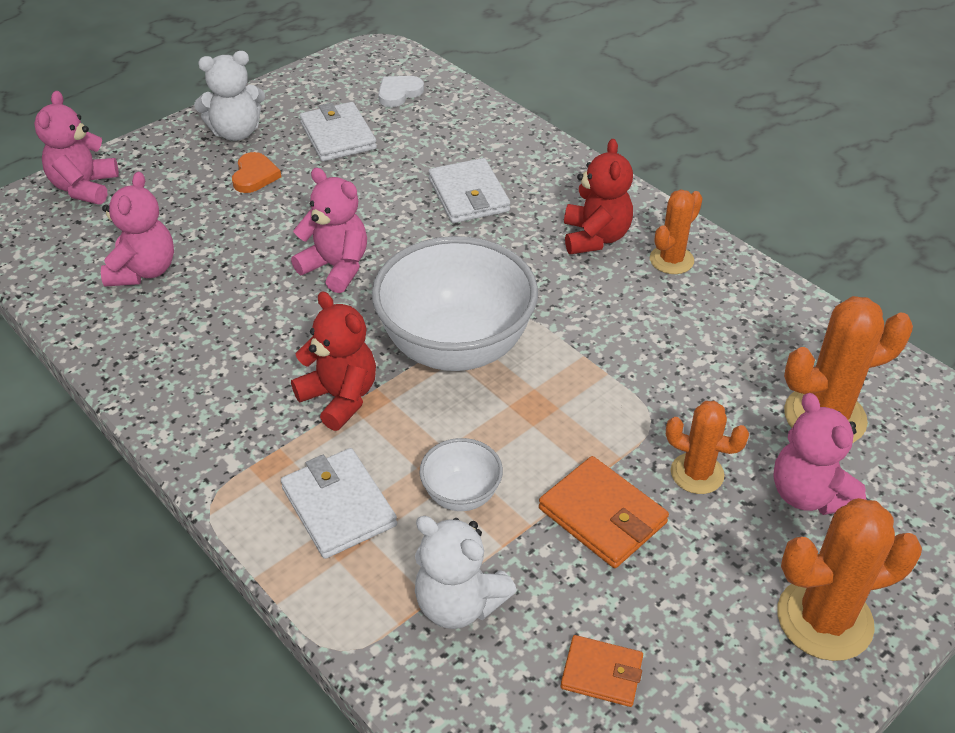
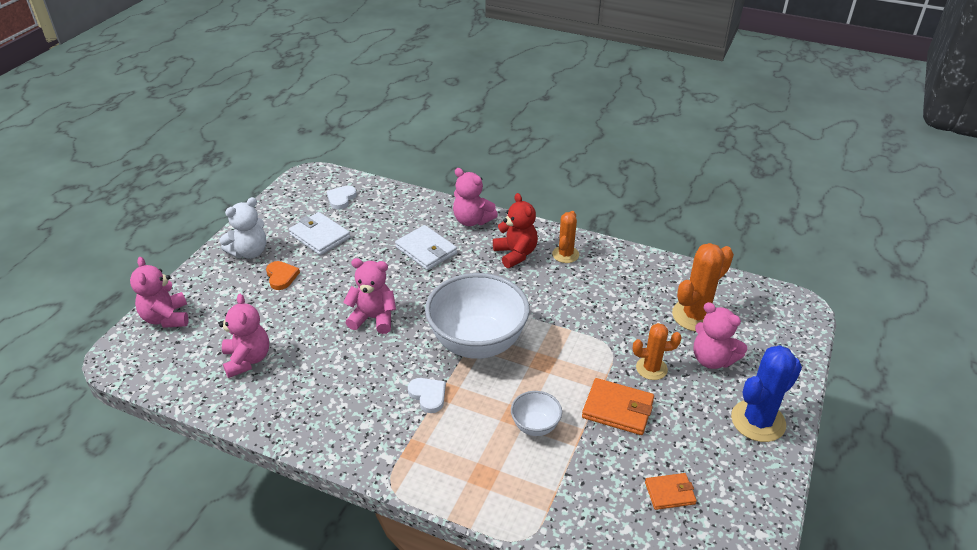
camera: 25 degrees left, 5 degrees down
(338, 506) = (469, 459): white wallet -> none
(340, 397) = (428, 395): red teddy bear -> white heart
(459, 603) = (572, 486): white teddy bear -> none
(562, 171) = (472, 220): none -> pink teddy bear
(824, 619) = (758, 421): orange cactus -> blue cactus

